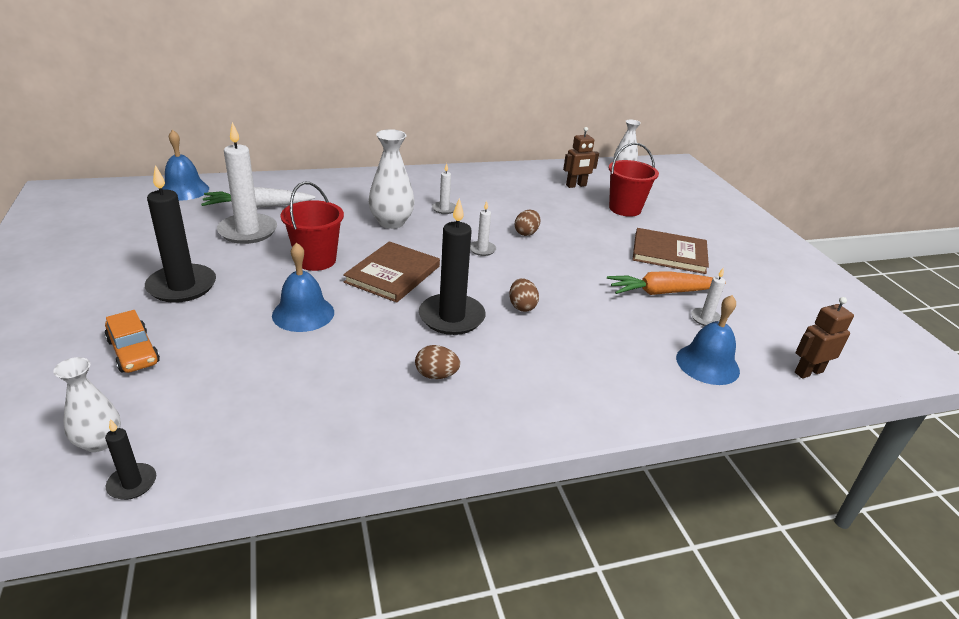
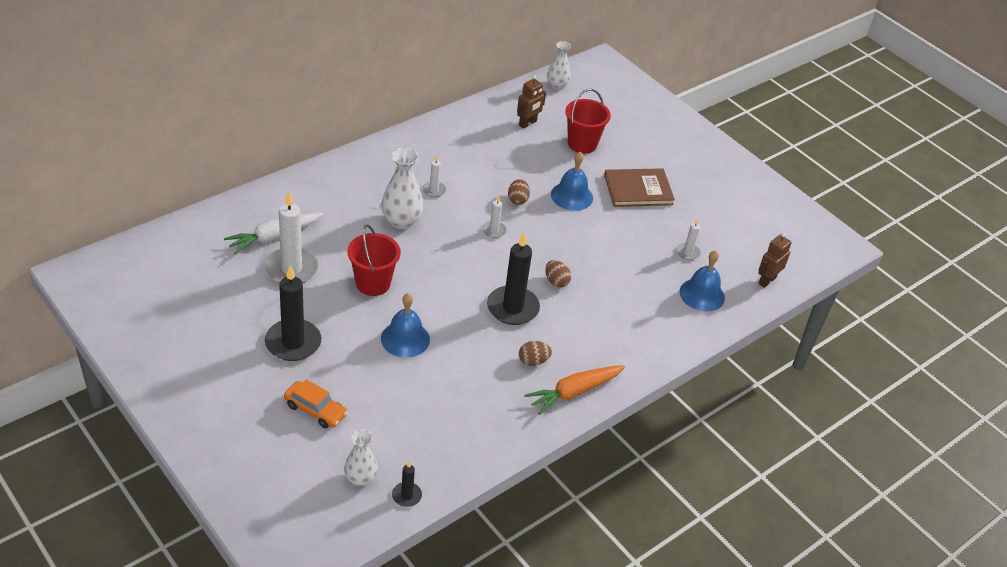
camera: 25 degrees left, 10 degrees up
(184, 190) = (189, 235): blue bell -> blue bell (572, 196)
(393, 274) = (443, 279): brown book -> none
(662, 292) = (648, 235): orange carrot -> orange carrot (573, 392)

